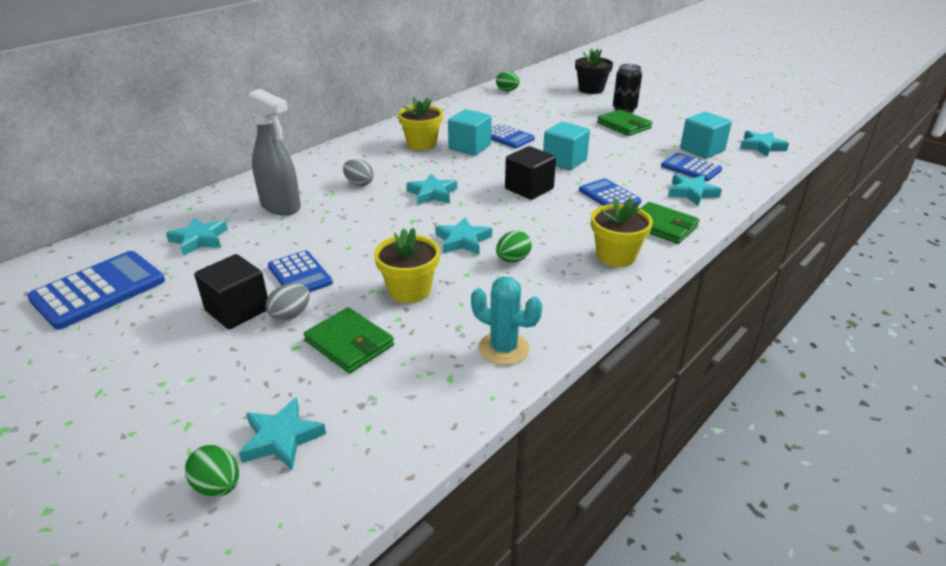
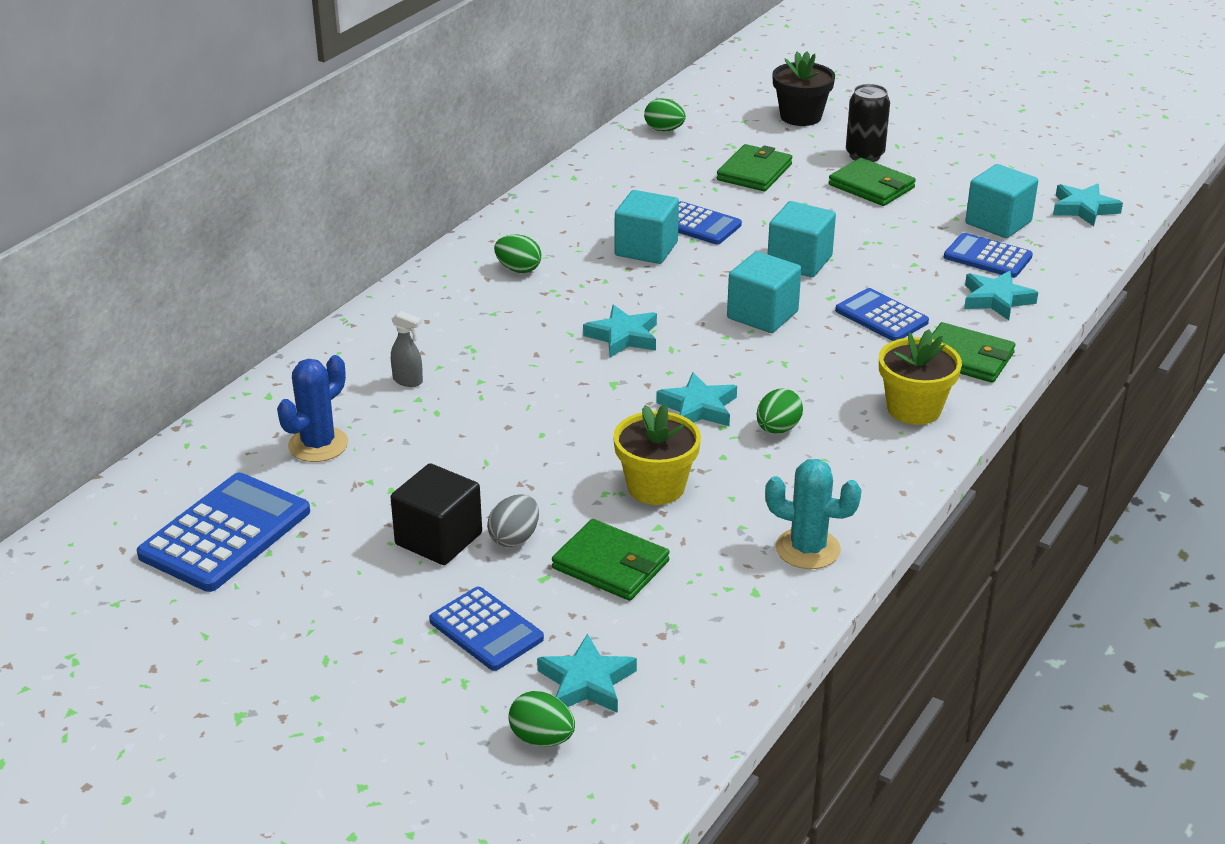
camera: 10 degrees left, 0 degrees up
(199, 239) = (318, 445): turquoise star -> blue cactus
(281, 207) = (408, 381): grey spray bottle -> grey spray bottle, size x0.44
(300, 275) = (495, 481): blue calculator -> blue calculator (486, 630)
(359, 184) = (505, 330): grey egg -> none
(386, 152) = (518, 269): none -> green egg
(421, 144) = (568, 249): yellow flower pot -> none
(529, 189) = (762, 315): black cube -> turquoise cube
(553, 114) = (754, 172): none -> green wallet

